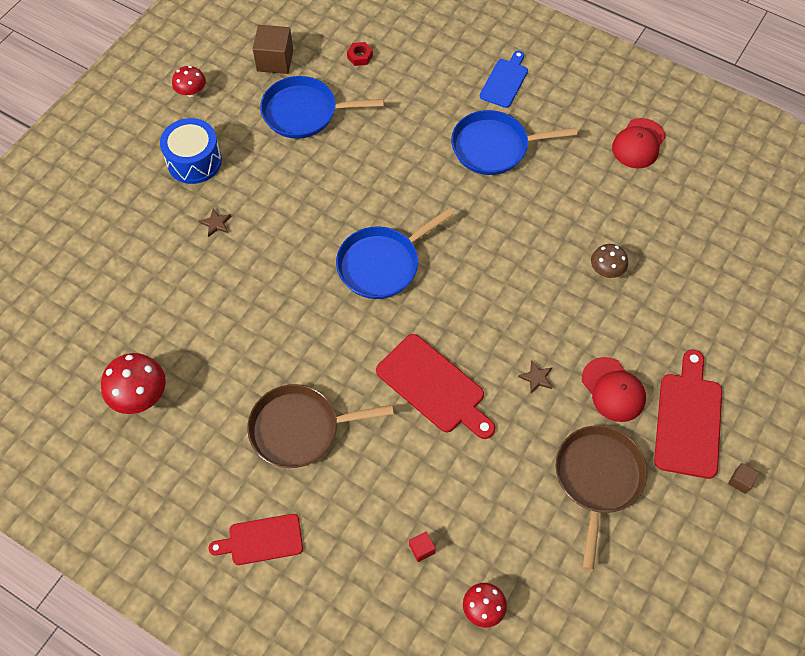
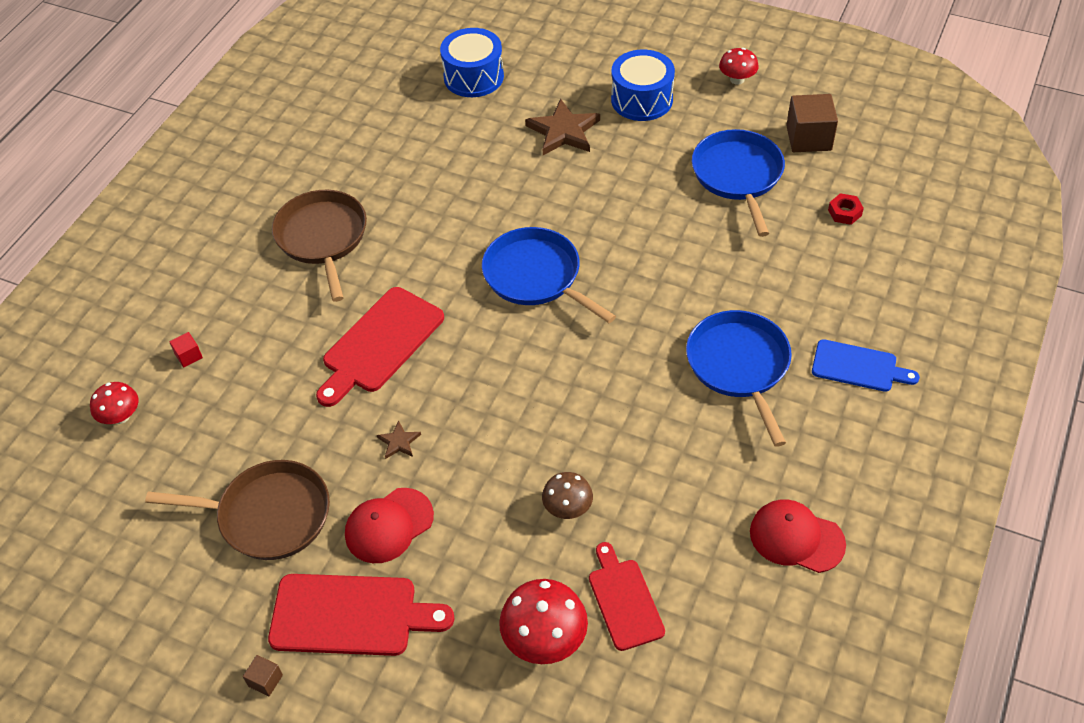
camera: 85 degrees right, 10 degrees down
(118, 286) = (473, 77): none -> blue drum
(140, 395) = (354, 116): red mushroom -> red mushroom (544, 639)
(216, 223) = (563, 131): brown star -> brown star, size x2.07
(262, 540) = (203, 229): red cutting board -> red cutting board (624, 600)

